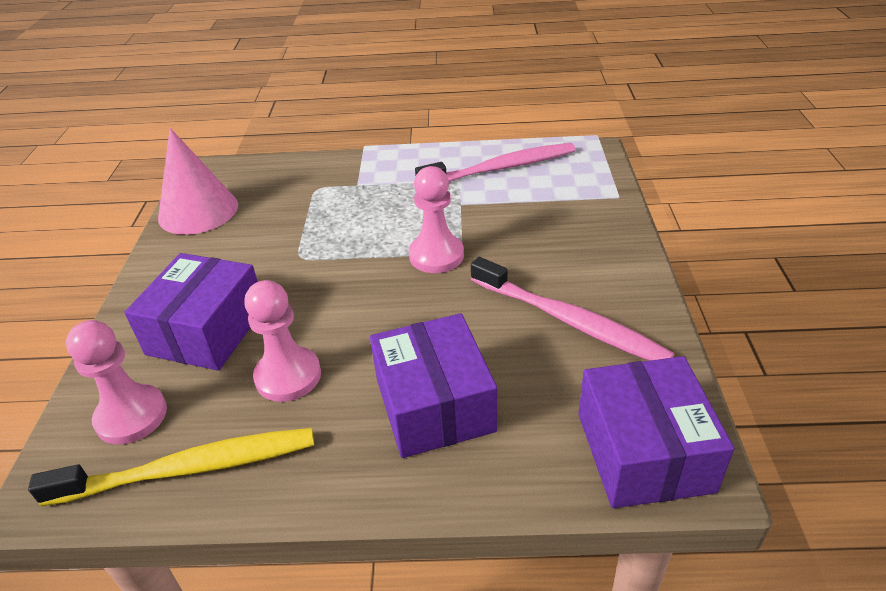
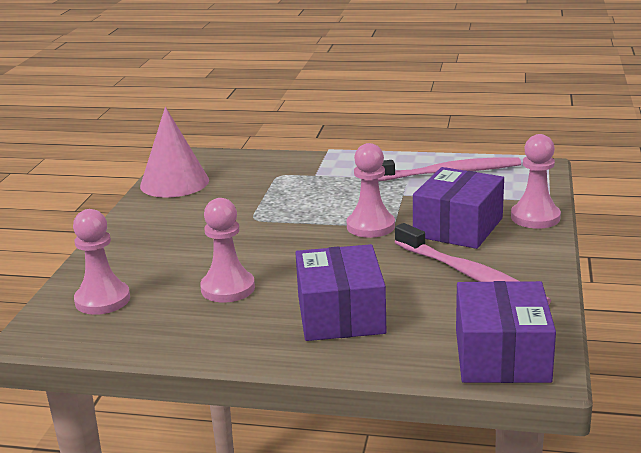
camera: 10 degrees right, 15 degrees down
(188, 469) = (141, 332): yellow toothbrush -> none
(206, 330) = (168, 257): purple box -> purple box (458, 227)
(612, 224) = (535, 217): none -> pink pawn

